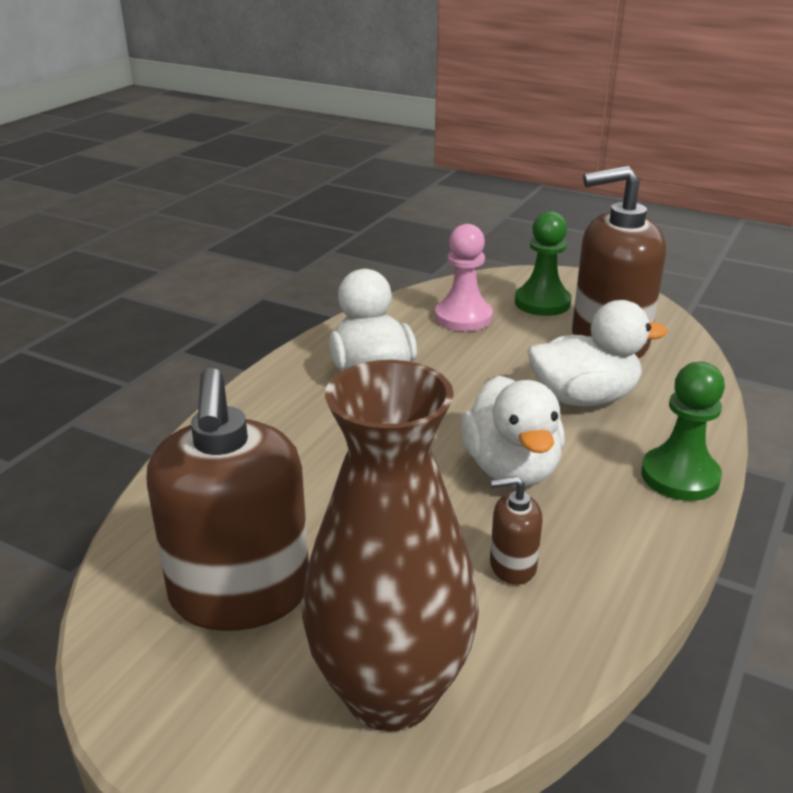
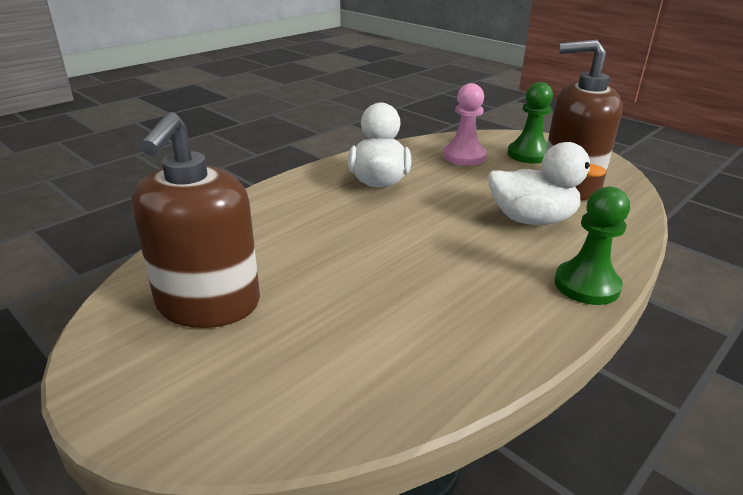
camera: 15 degrees right, 0 degrees up
(390, 693) = (276, 394): brown vase -> none
(511, 469) = (450, 257): white duck -> none
(512, 566) = (417, 323): brown soap dispenser -> none

